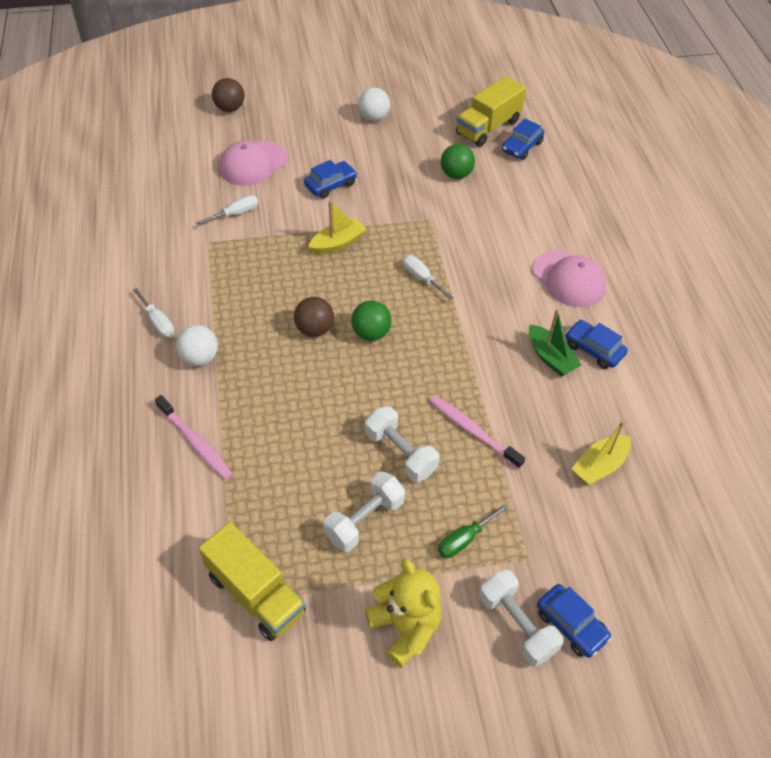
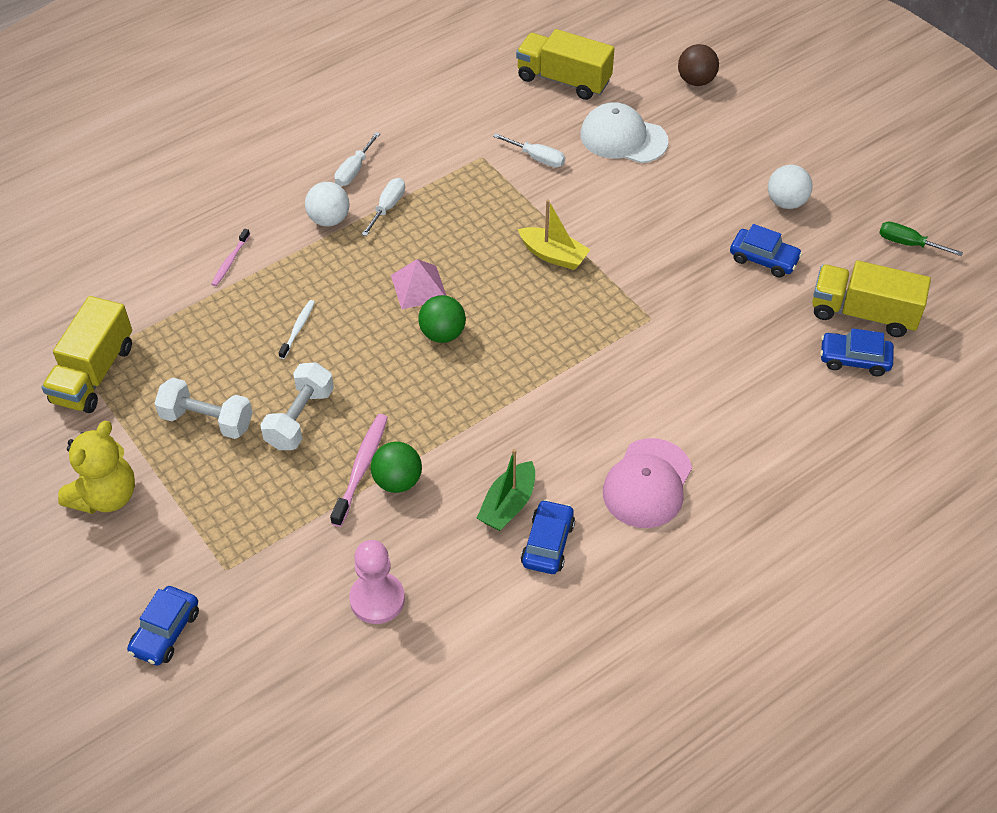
camera: 65 degrees right, 0 degrees up
(168, 169) = (563, 80): none -> yellow truck
(195, 442) = (230, 261): pink toothbrush -> pink toothbrush, size x0.61
(253, 164) = (623, 138): pink cap -> white cap
(305, 421) = (298, 329): none -> white toothbrush
(314, 329) = (419, 287): brown ball -> pink pyramid
(330, 185) = (640, 212): blue car -> blue car (763, 259)
(422, 278) = (551, 346): white screwdriver -> white screwdriver (388, 207)
(456, 174) = (747, 314): green ball -> green ball (397, 481)
(464, 539) = (223, 508): green screwdriver -> green screwdriver (908, 243)
(516, 625) = (146, 585): white dumbbell -> none
(599, 466) = (377, 599): yellow boat -> pink pawn

